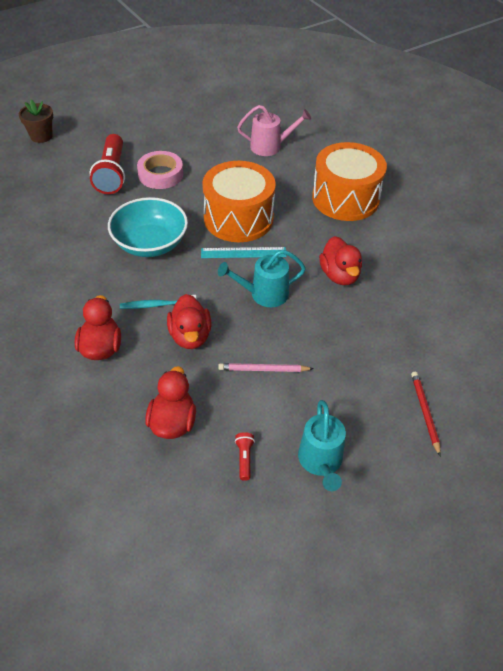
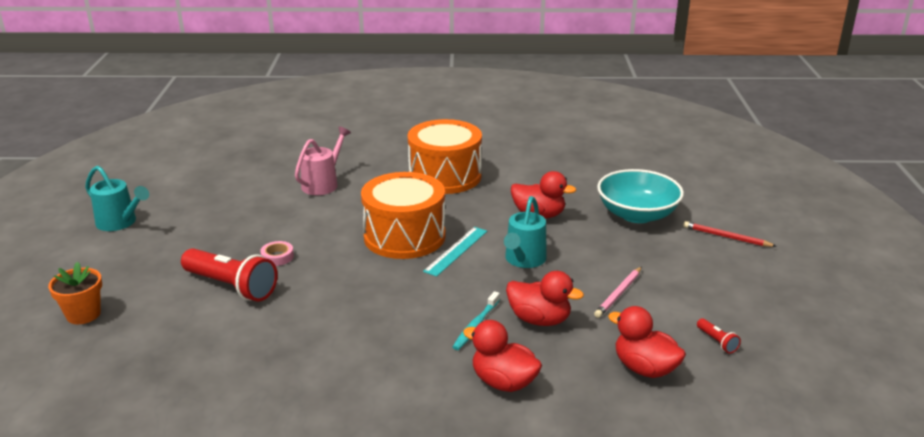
camera: 55 degrees left, 20 degrees down
(41, 136) = (83, 314): brown flower pot -> orange flower pot
(150, 243) = (379, 299): turquoise bowl -> turquoise bowl (637, 214)
(160, 174) = (277, 257): pink tape -> pink tape, size x0.55
(244, 458) = (717, 342): red flashlight -> red flashlight turned 150 degrees counterclockwise
(321, 462) = (746, 303): turquoise watering can -> turquoise watering can (120, 223)

